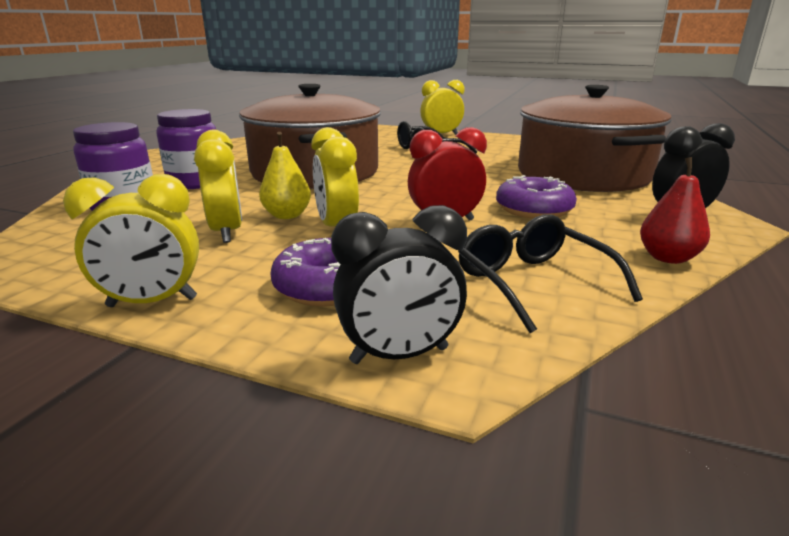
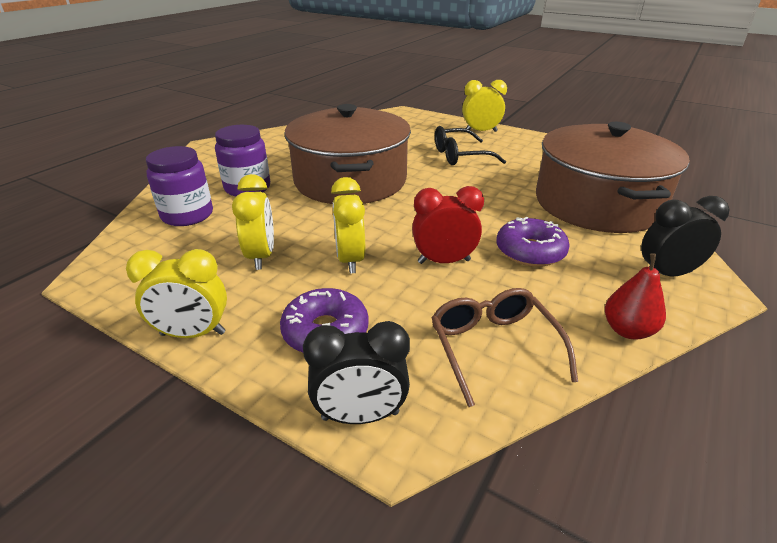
camera: 10 degrees right, 10 degrees up
(287, 215) = (313, 239): yellow pear -> none
(532, 282) = (493, 347): black glasses -> brown glasses

